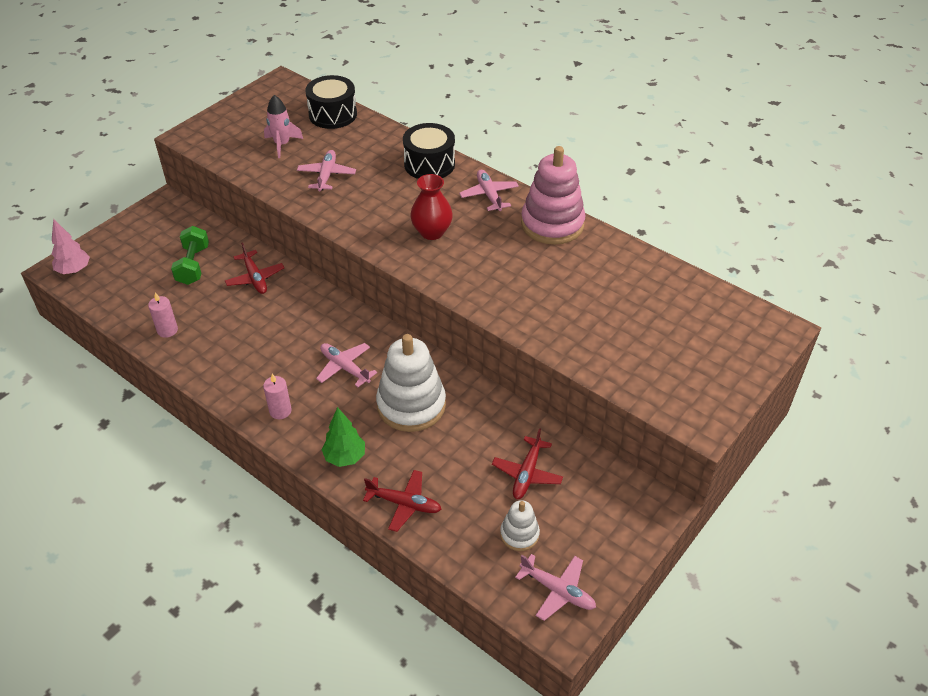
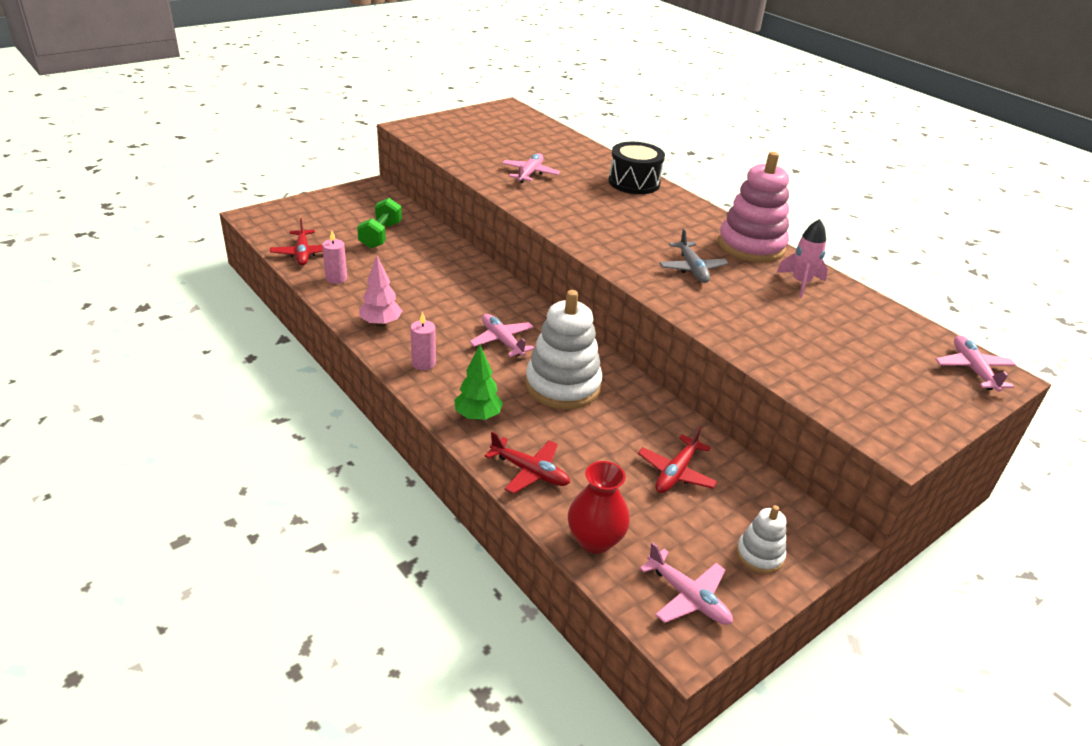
camera: 10 degrees right, 10 degrees down
(74, 270) = (268, 219): pink tree -> pink tree (381, 323)
(255, 278) = (436, 255): red plane -> red plane (303, 253)
(282, 144) = (494, 146): pink rocket -> pink rocket (800, 283)
(333, 114) = (550, 135): black drum -> none
(432, 232) = (622, 230): red vase -> red vase (595, 540)
(489, 195) = (689, 214): pink plane -> pink plane (973, 369)
(504, 266) = (692, 269): none -> grey plane
(519, 534) = (654, 529): white stacking toy -> white stacking toy (759, 555)

